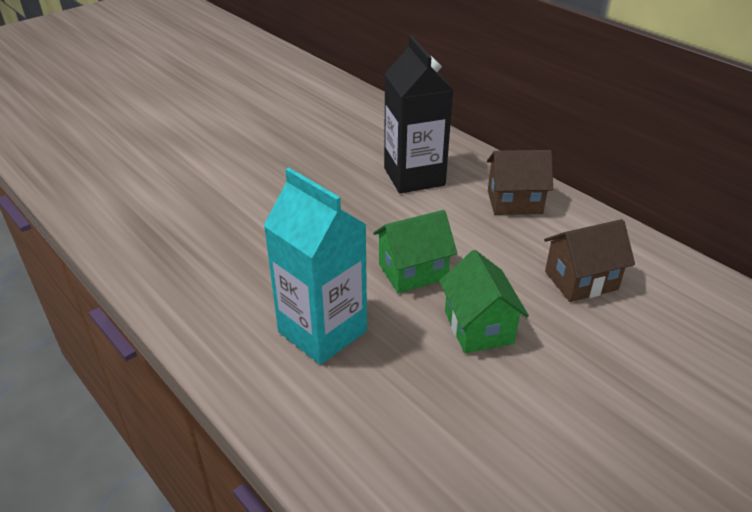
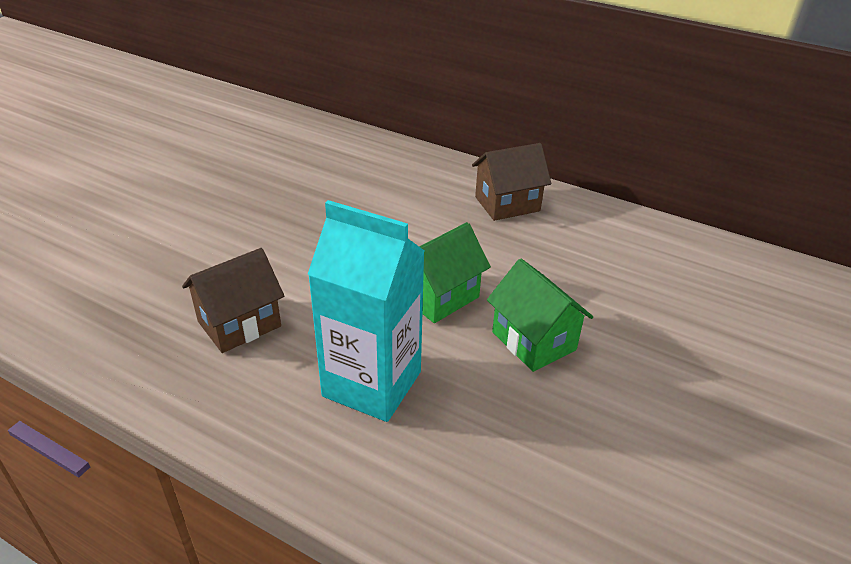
camera: 20 degrees left, 0 degrees up
(414, 176) = (392, 195): black carton -> none
(581, 280) = (608, 271): brown house -> brown house (239, 324)

